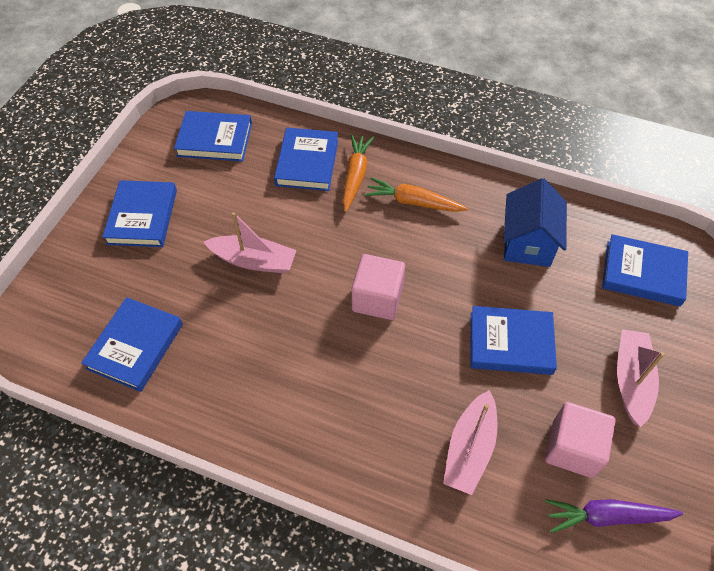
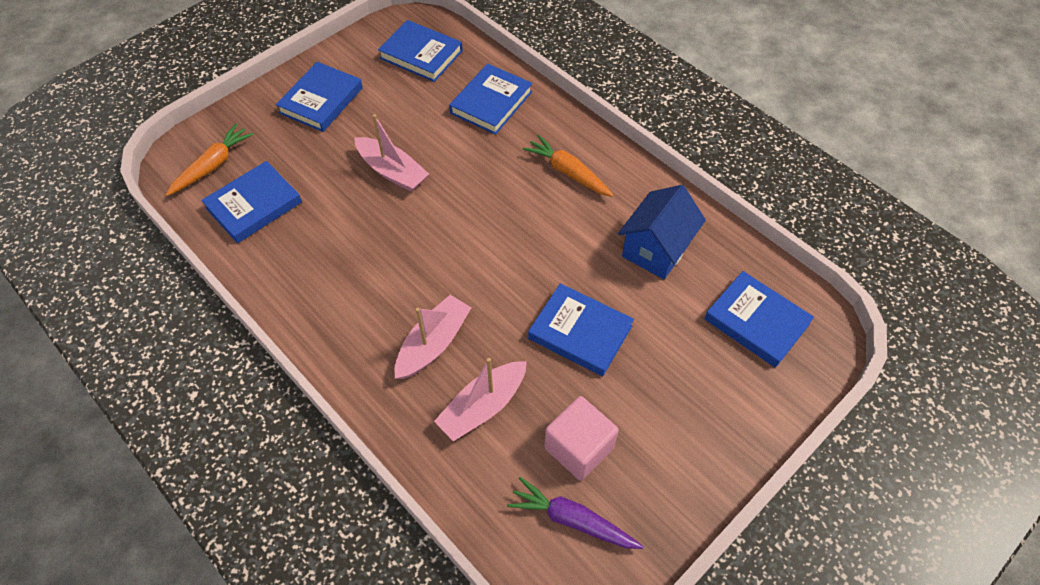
camera: 25 degrees right, 0 degrees up
(355, 176) = (528, 130): orange carrot -> orange carrot (212, 166)
(377, 298) = (481, 245): pink cube -> none
(631, 380) = (677, 413): pink boat -> pink boat (433, 344)

